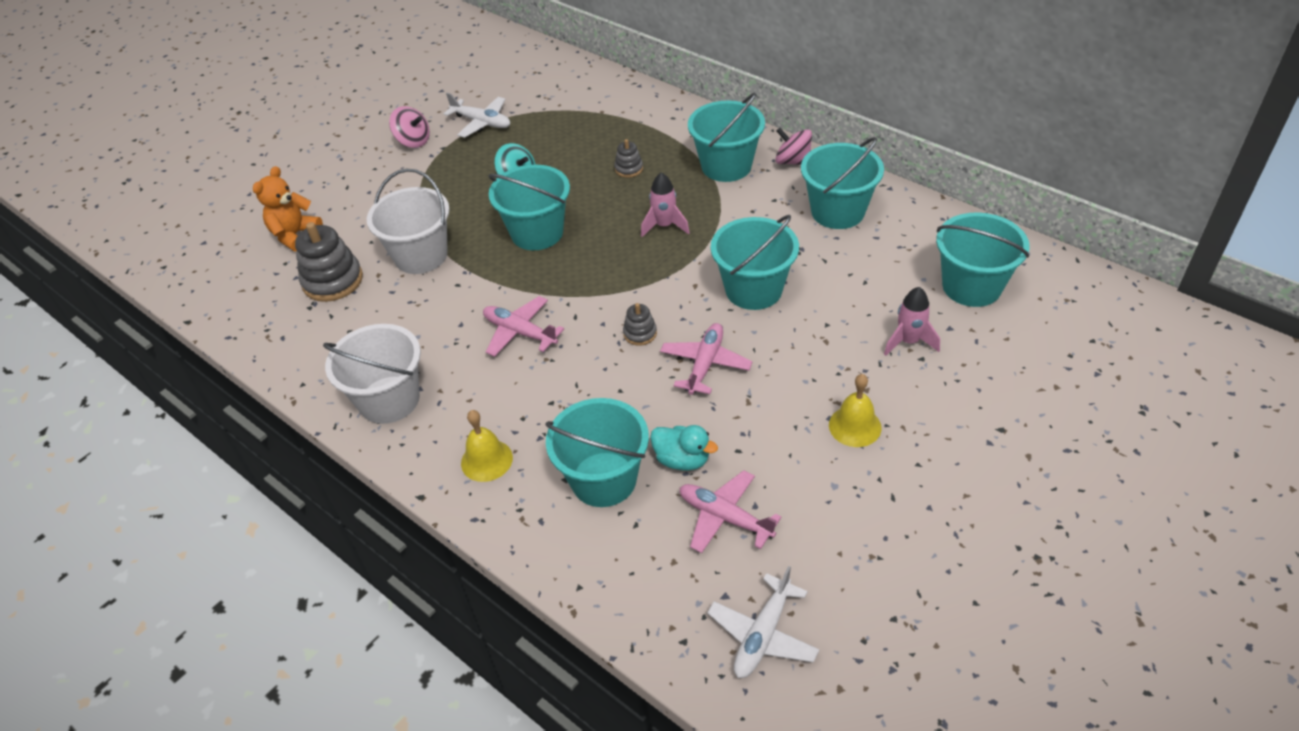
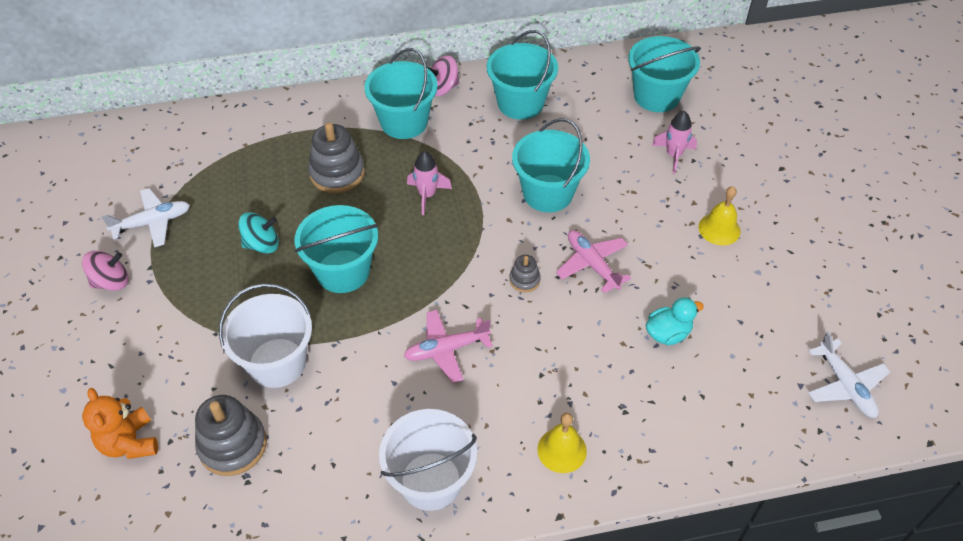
camera: 55 degrees left, 5 degrees up
(604, 479) = (646, 389): turquoise bucket -> none
(629, 169) = (337, 173): grey stacking toy -> grey stacking toy, size x1.94
(725, 517) = (737, 343): pink plane -> none

